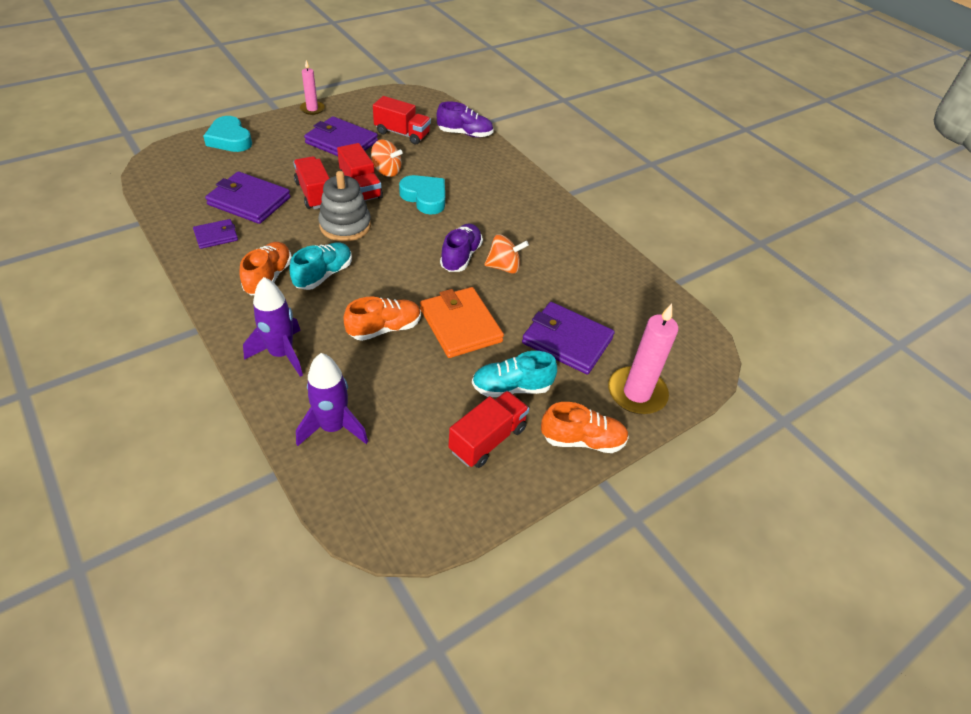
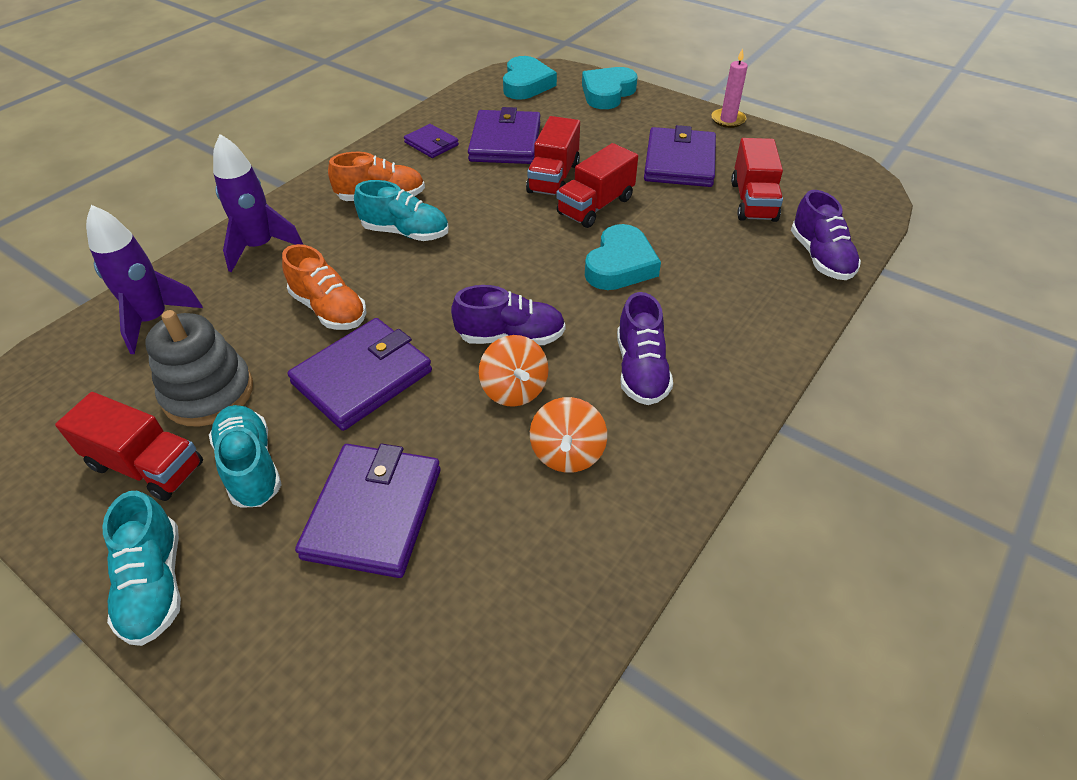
camera: 75 degrees right, 0 degrees up
(175, 168) = (526, 84): none -> turquoise heart
(314, 194) = (553, 178): red truck -> red truck turned 150 degrees clockwise
(345, 226) = (508, 219): grey stacking toy -> grey stacking toy (208, 393)
(386, 171) = (651, 215): orange spinning top -> orange spinning top (567, 453)
(460, 325) = (362, 377): orange wallet -> purple wallet
(513, 219) = (641, 370): none -> purple shoe
(582, 440) = (154, 585): orange shoe -> turquoise shoe
(636, 393) = (274, 647): pink candle -> none

